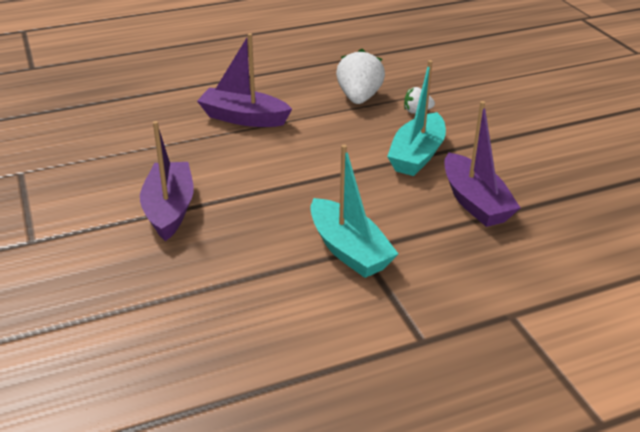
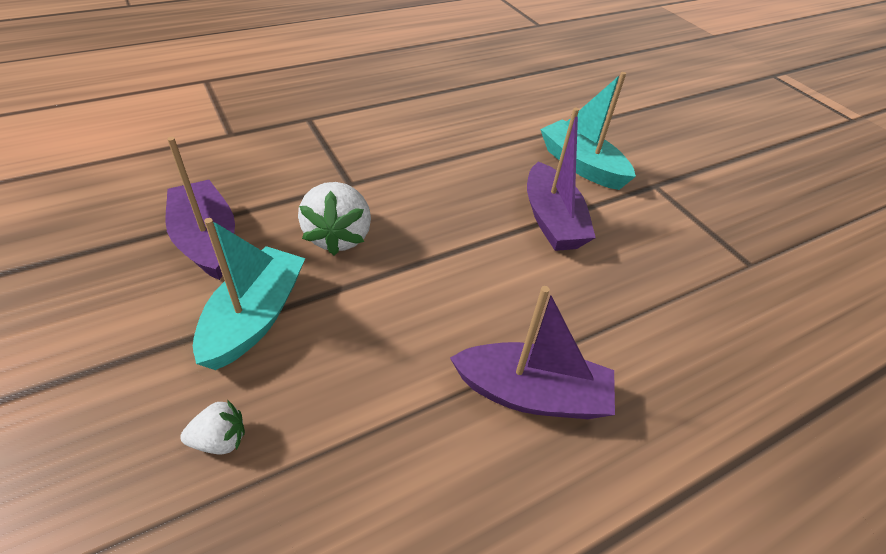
camera: 170 degrees right, 10 degrees up
(349, 250) = (361, 182): turquoise boat -> turquoise boat (581, 165)
(359, 98) = (328, 482): white strawberry -> white strawberry (338, 236)

